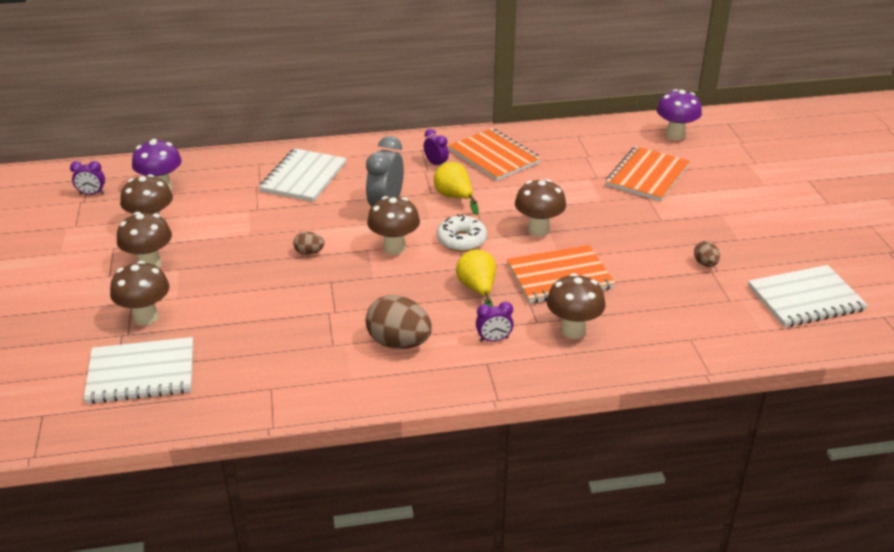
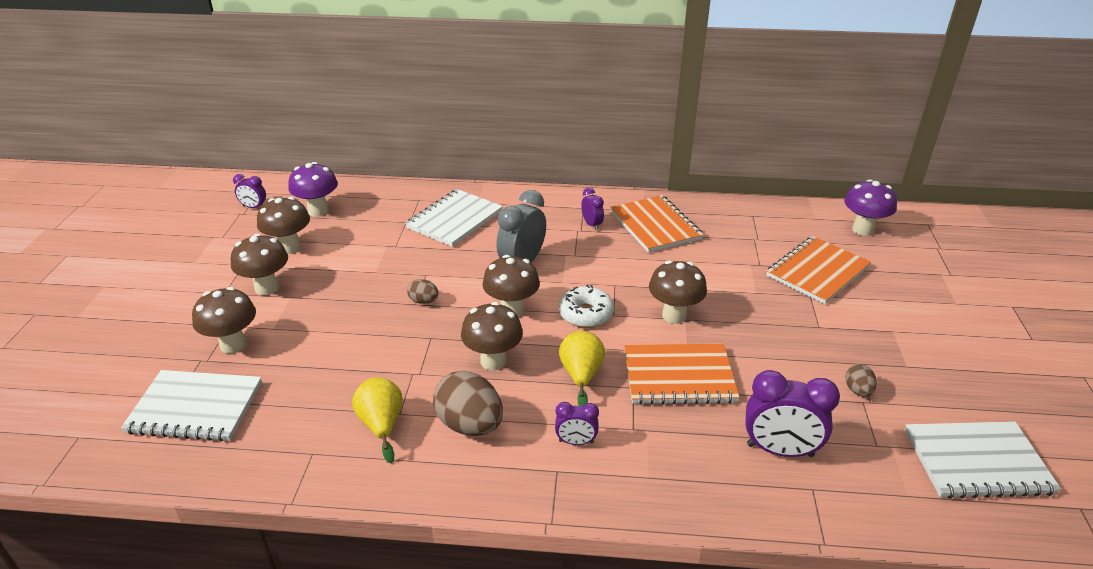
camera: 15 degrees right, 0 degrees up
(454, 197) = (597, 264): yellow pear -> yellow pear (382, 425)
(573, 330) = (672, 448): brown mushroom -> brown mushroom (493, 361)
(657, 317) = (780, 450): none -> purple clock

